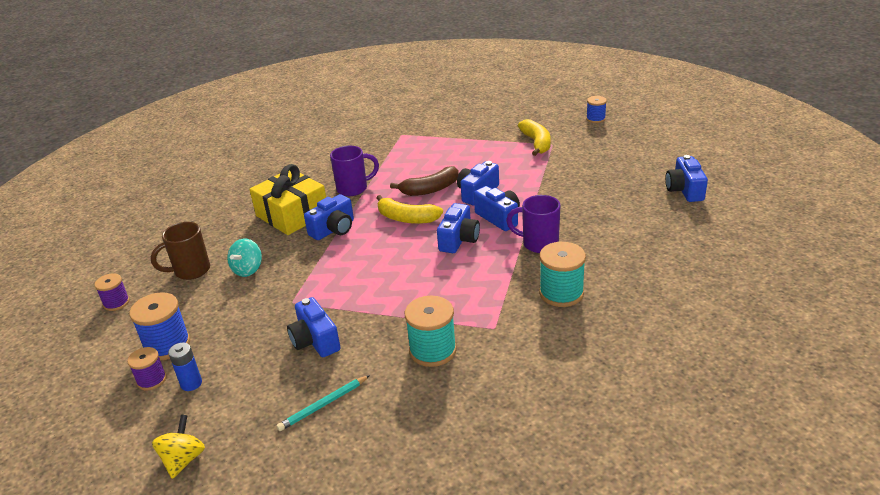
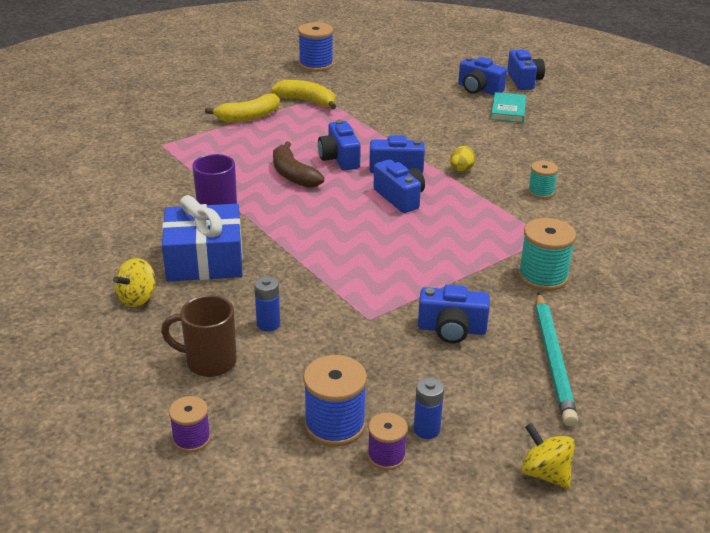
camera: 55 degrees left, 0 degrees up
(191, 271) = (209, 362): brown mug -> brown mug turned 90 degrees clockwise
(230, 217) = (137, 298): none -> yellow spinning top
(248, 270) = (268, 324): turquoise spinning top -> blue battery
(292, 214) = (204, 260): yellow gift -> blue gift
(323, 405) = (553, 360): turquoise pencil -> turquoise pencil, size x1.67
(333, 229) = (276, 248): blue camera -> blue camera (524, 81)
(407, 218) = (323, 205): yellow banana -> yellow banana (248, 117)
(430, 189) = (293, 175): brown banana -> brown banana turned 135 degrees clockwise
(539, 244) = (461, 170): purple mug -> yellow egg
(561, 293) = (541, 192): turquoise spool -> turquoise spool, size x0.61
(595, 119) = (316, 65): blue spool -> blue spool, size x1.65
(673, 218) = (508, 110): none -> turquoise book

